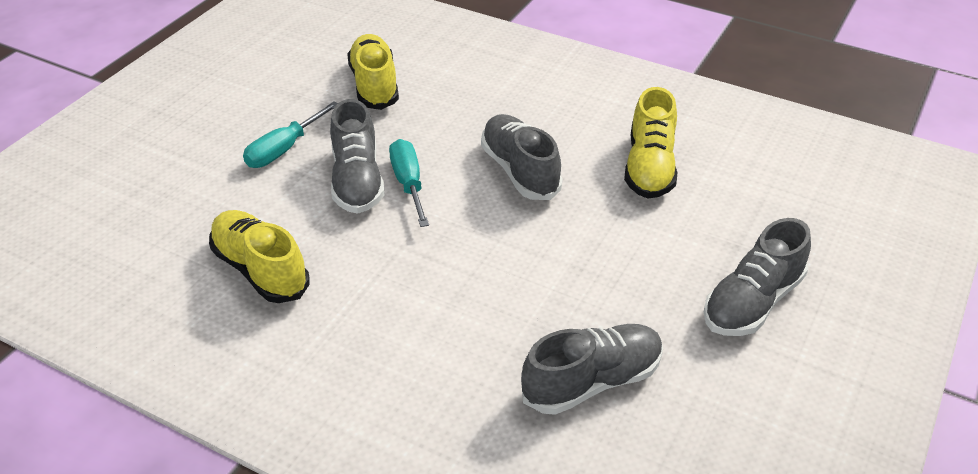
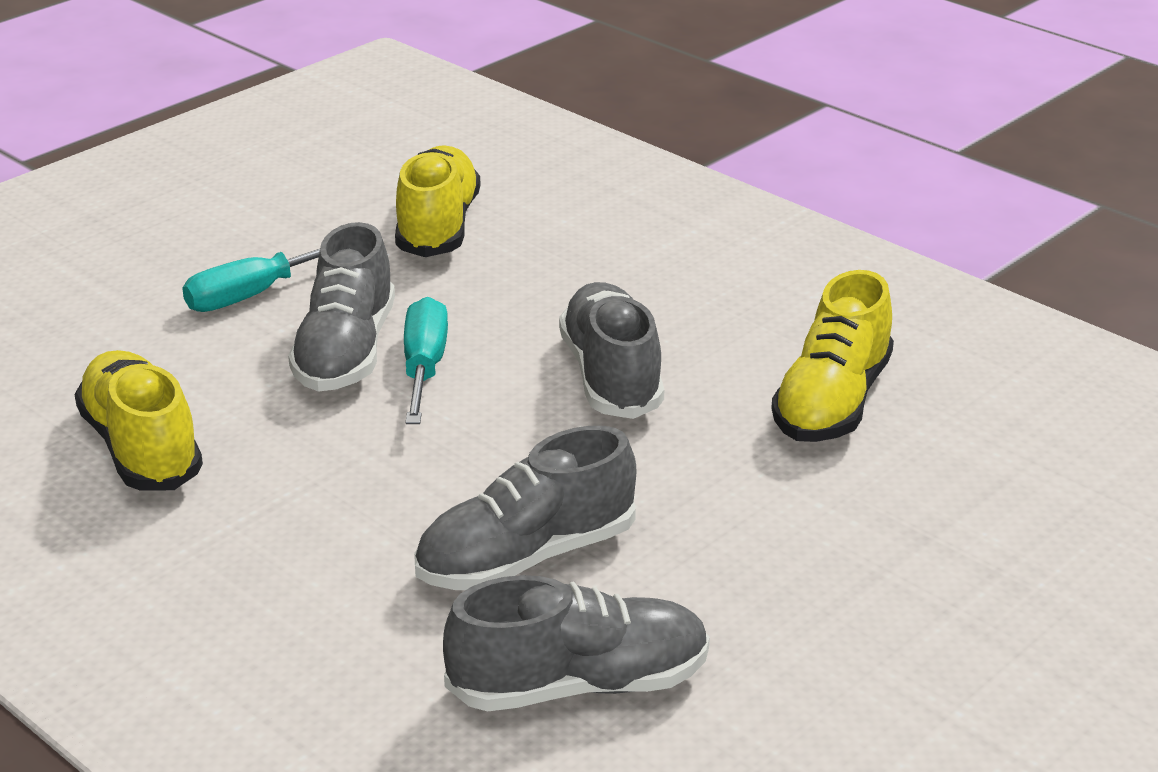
camera: 15 degrees right, 10 degrees down
(752, 302) = (908, 622): grey shoe -> grey shoe (526, 558)

